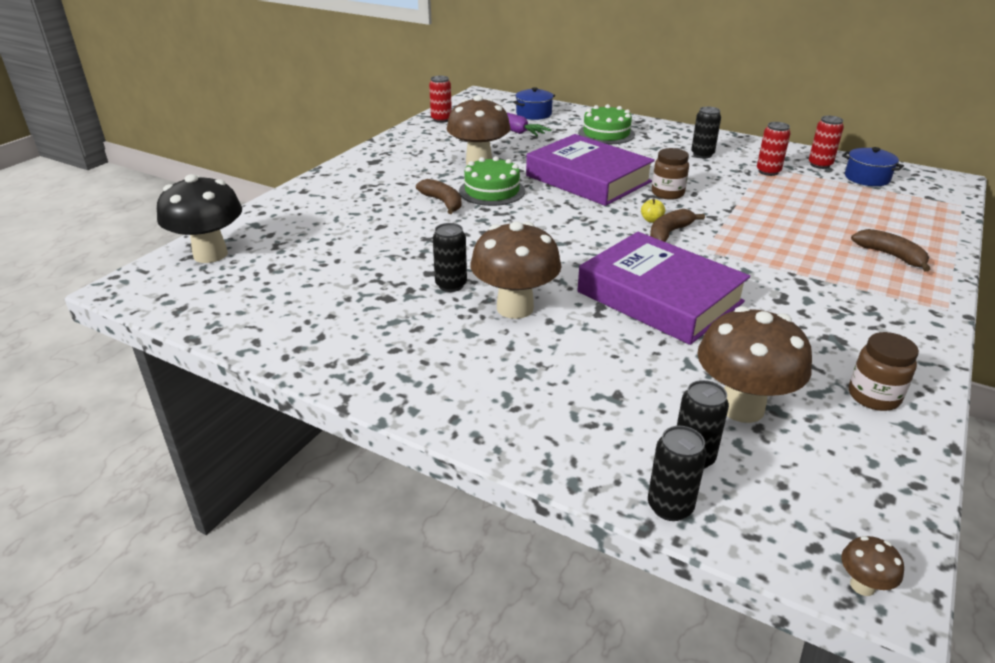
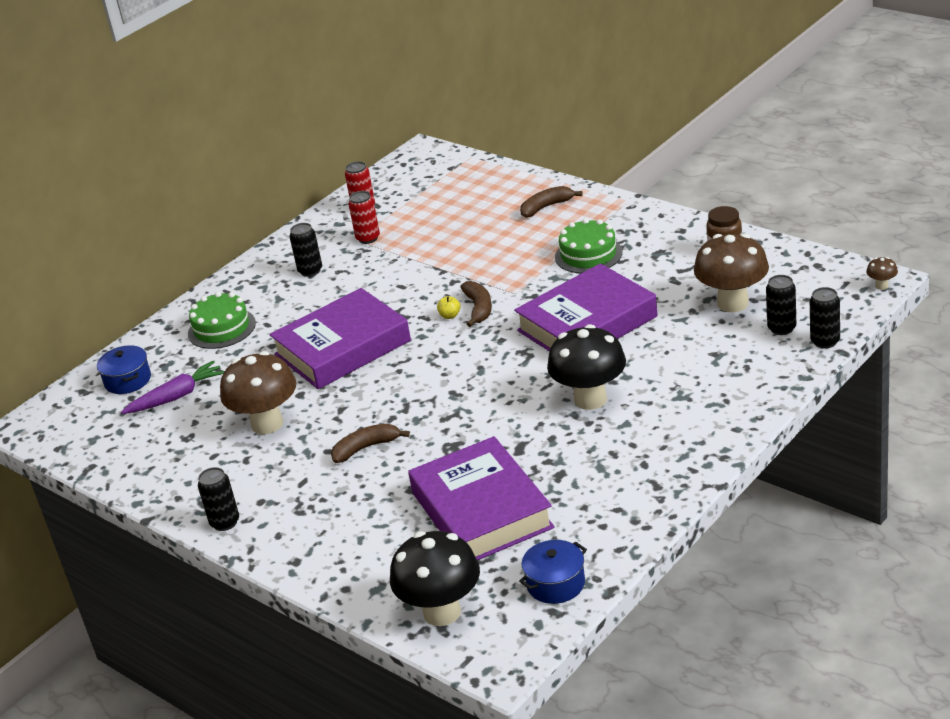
camera: 75 degrees left, 0 degrees up
(342, 261) = (482, 510): none -> purple book
(441, 119) = (105, 459): red can -> none
(451, 285) = (544, 436): black can -> black can (225, 522)
(492, 191) = (349, 413): green cake -> green cake (588, 254)
(515, 308) = (590, 399): brown mushroom -> black mushroom
(667, 193) = (396, 301): brown jar -> none
(669, 233) = (478, 308): brown banana -> brown banana turned 150 degrees counterclockwise
(867, 178) = (402, 189): blue pot -> blue pot (555, 584)

